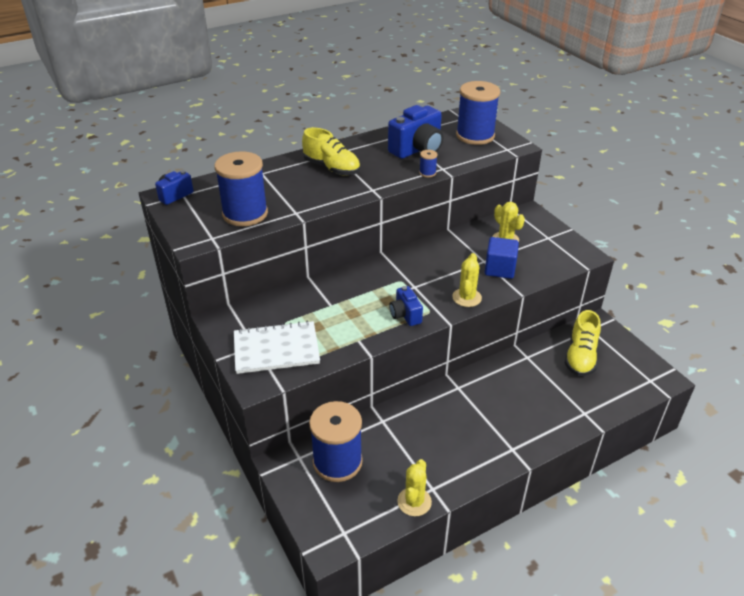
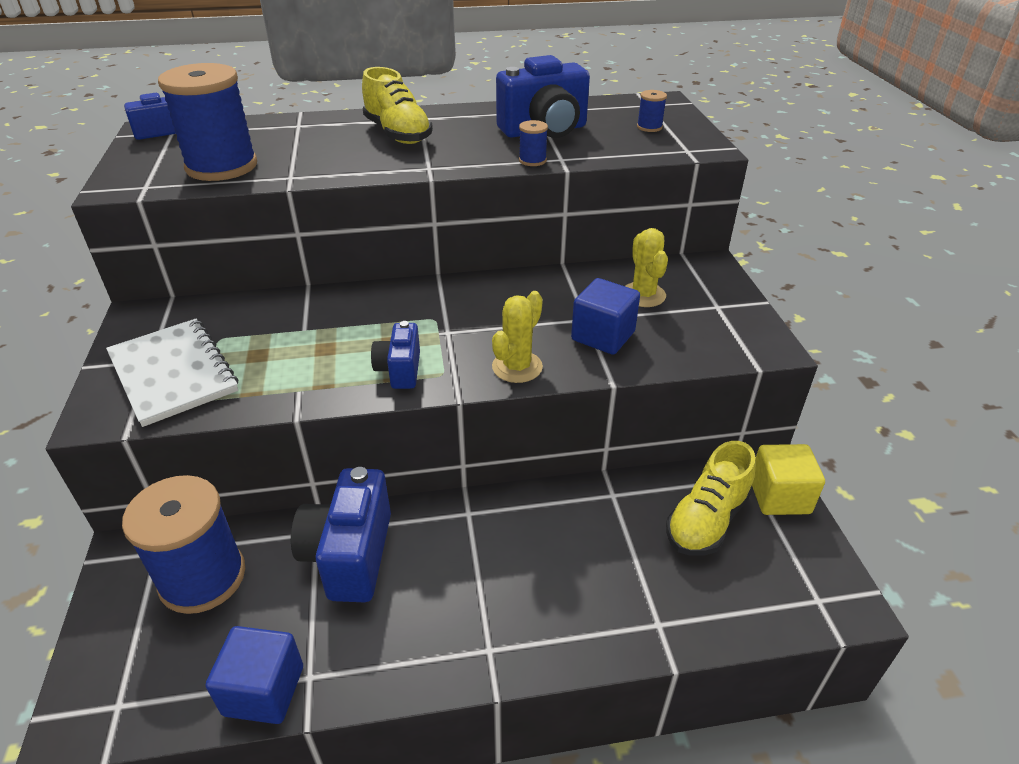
camera: 20 degrees right, 0 degrees up
(276, 349) = (173, 373): white notebook -> white notebook turned 45 degrees clockwise
(410, 427) = (350, 555): none -> blue camera
(414, 501) = (264, 690): yellow cactus -> blue cube
(475, 136) = (649, 127): blue spool -> blue spool, size x0.41
(609, 335) = (779, 496): none -> yellow cube

